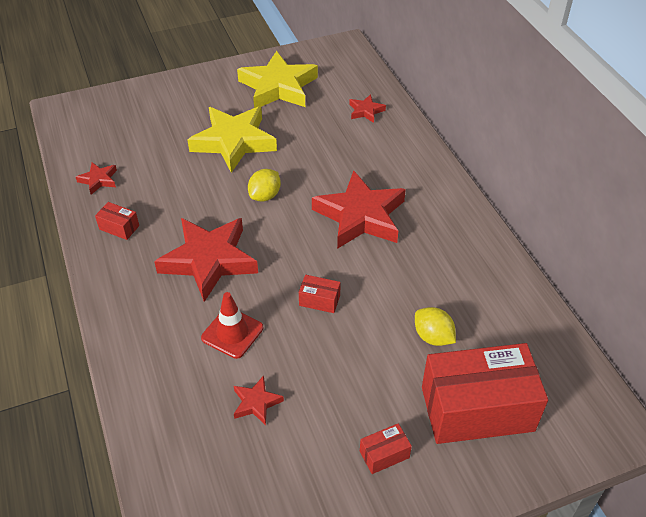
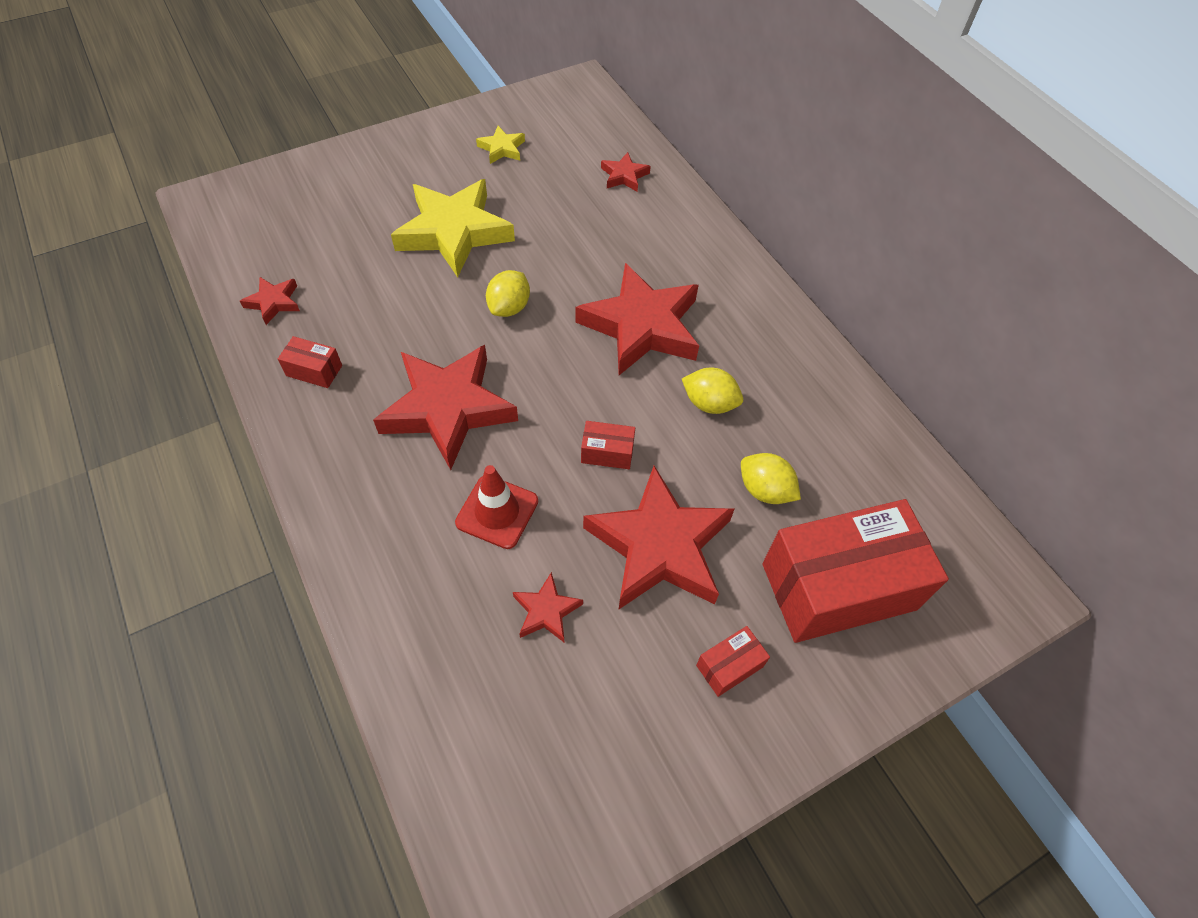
camera: 10 degrees left, 10 degrees up
(278, 87) = (502, 148): yellow star -> yellow star, size x0.45
(347, 367) = (659, 546): none -> red star
(402, 273) = (709, 403): none -> yellow lemon

